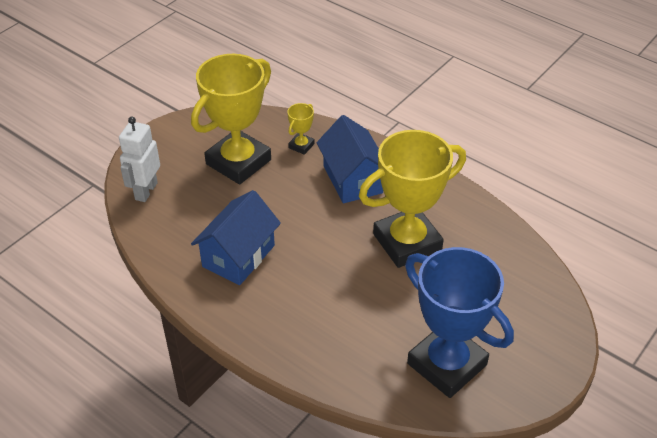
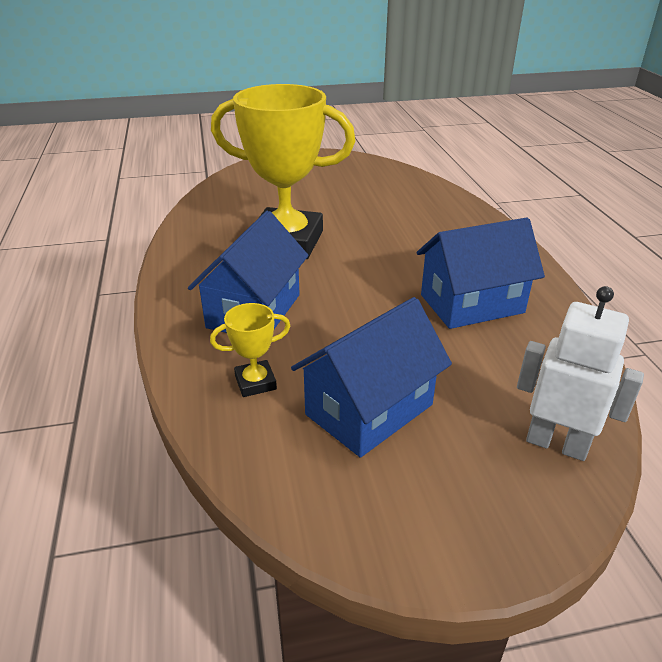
camera: 140 degrees left, 10 degrees down
(146, 191) = (556, 444): white robot -> white robot turned 120 degrees counterclockwise
(238, 162) = (369, 410): yellow trophy -> blue house
(447, 364) = (365, 180): blue trophy -> none

